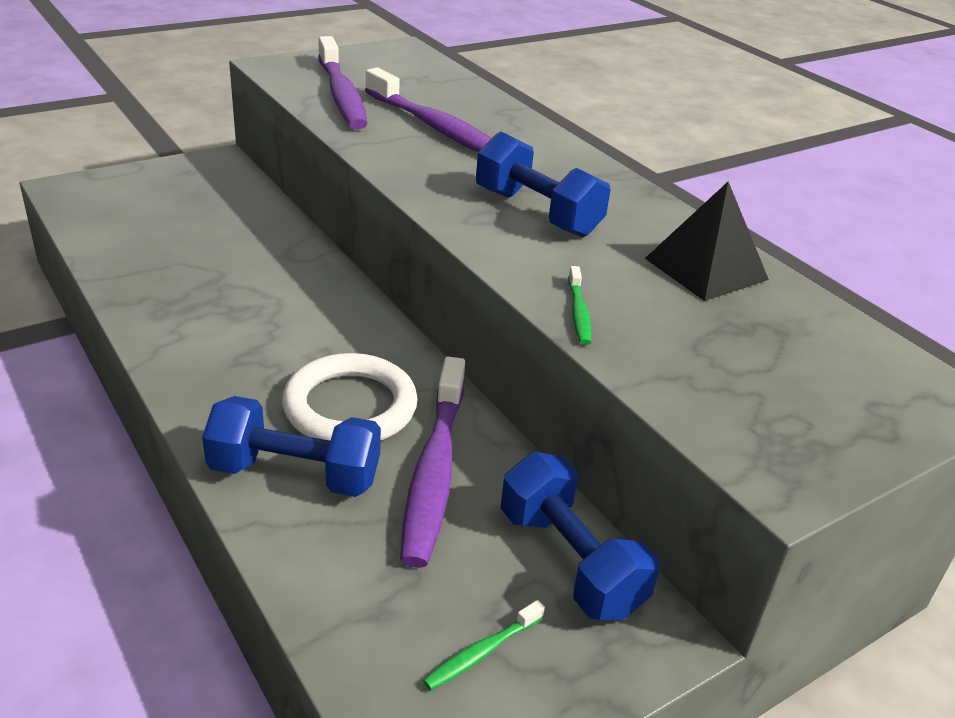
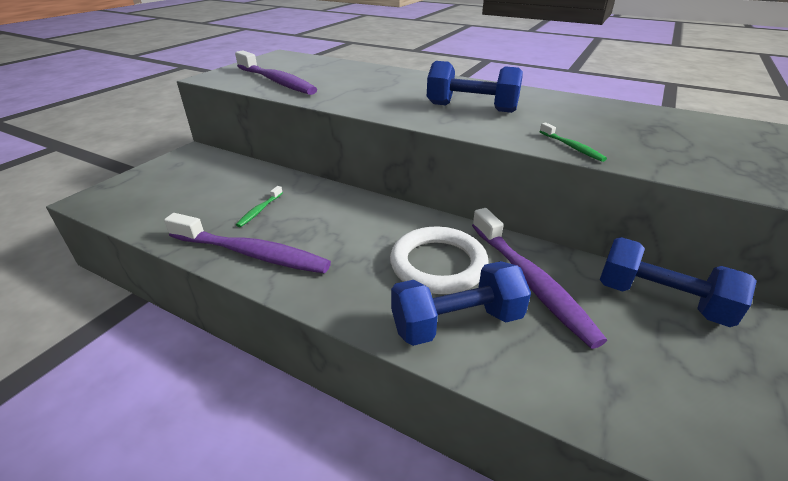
camera: 25 degrees left, 0 degrees up
(435, 127) = (354, 84): purple toothbrush -> purple toothbrush (251, 253)
(482, 652) = (697, 382): green toothbrush -> green toothbrush (259, 210)
(706, 268) = (588, 109): black pyramid -> none

